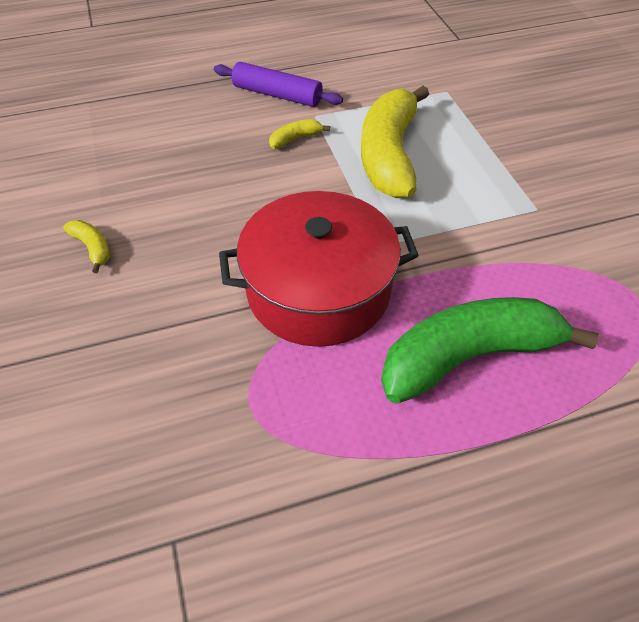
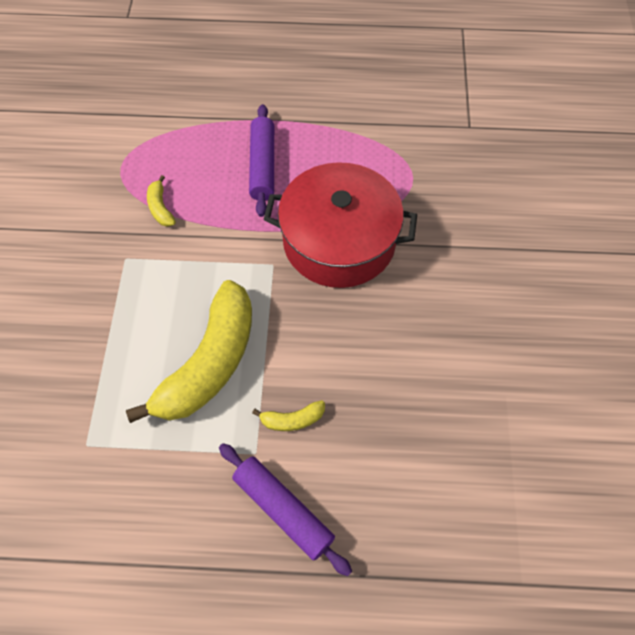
camera: 160 degrees left, 10 degrees up
(92, 248) = (514, 337): yellow banana -> yellow banana (160, 208)
(468, 357) = (262, 166): green banana -> purple rolling pin

